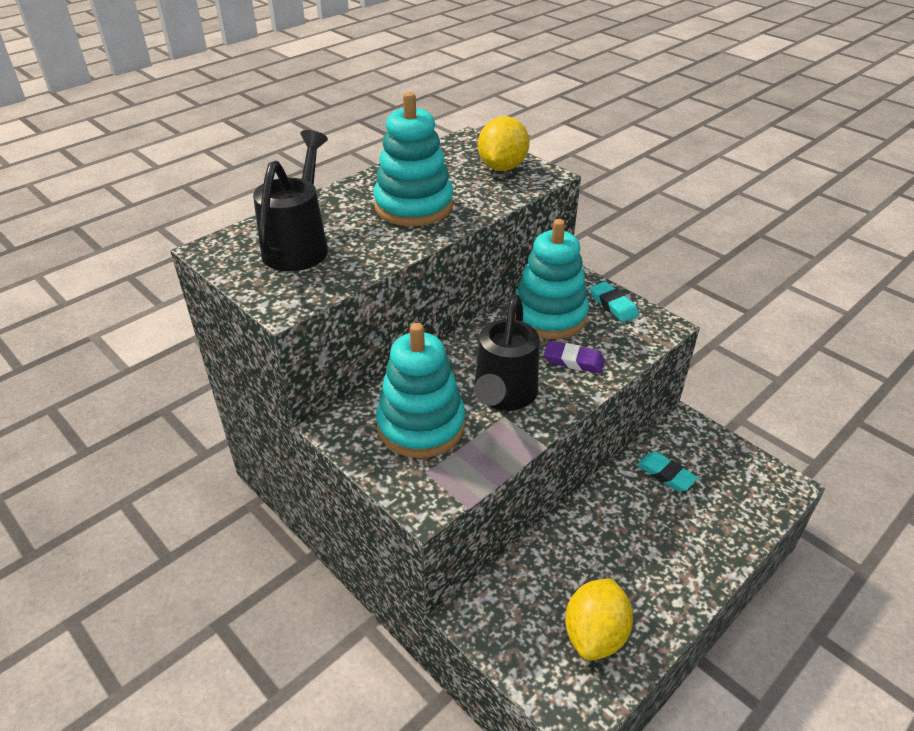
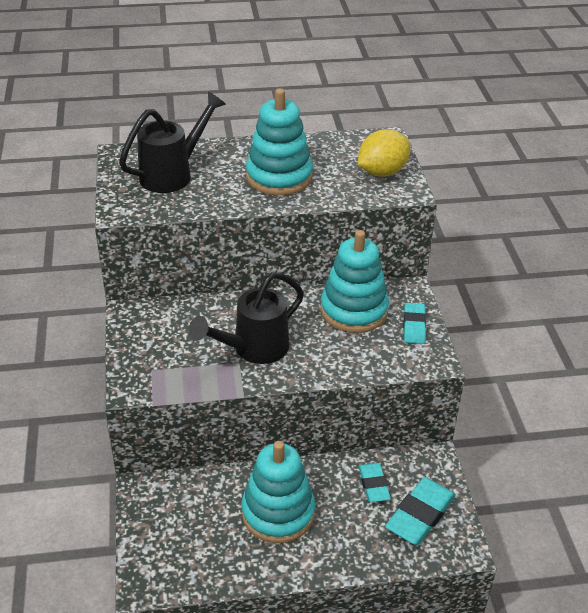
camera: 35 degrees right, 0 degrees up
(421, 425) = (180, 340): turquoise stacking toy -> turquoise stacking toy (278, 513)
(573, 361) = (332, 351): purple eraser -> none
(595, 634) = (205, 549): yellow lemon -> none
(727, 477) = (420, 514): none -> turquoise eraser

